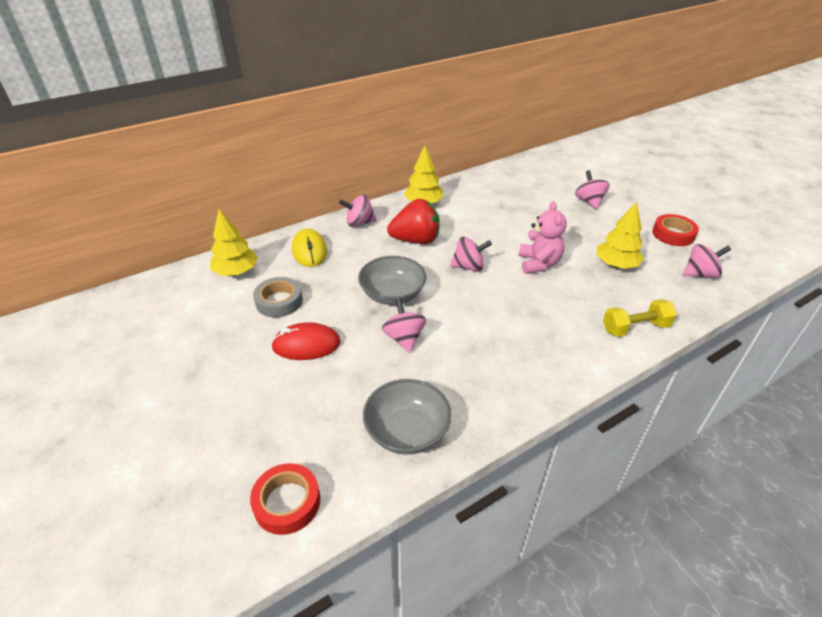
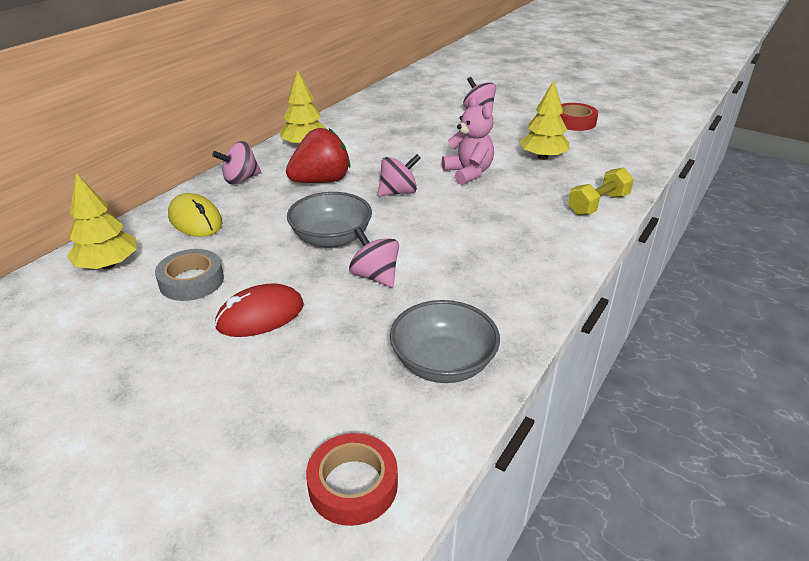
camera: 25 degrees left, 5 degrees down
(700, 274) = (620, 148): pink spinning top -> none

